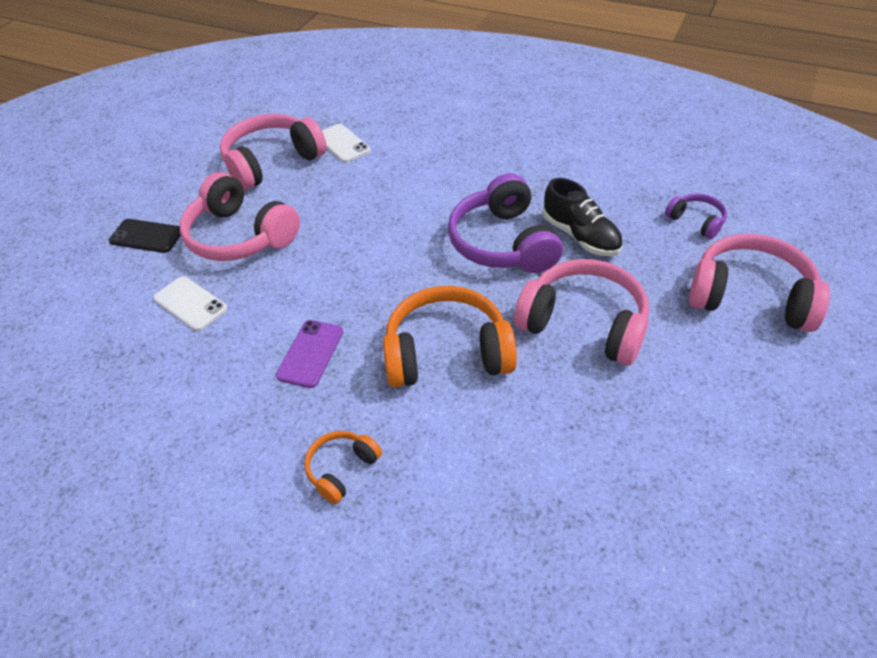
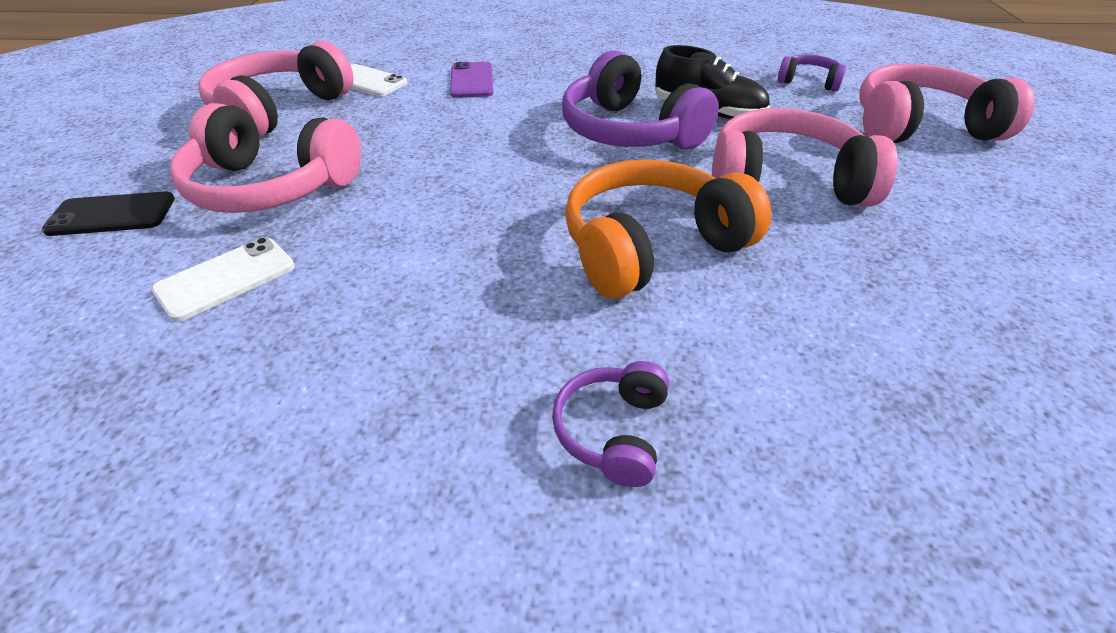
camera: 25 degrees left, 5 degrees down
(190, 304) = (226, 278): white phone -> white phone turned 60 degrees counterclockwise
(310, 353) = (460, 293): purple phone -> purple phone (472, 81)
(341, 469) = (613, 431): orange headphones -> purple headphones

